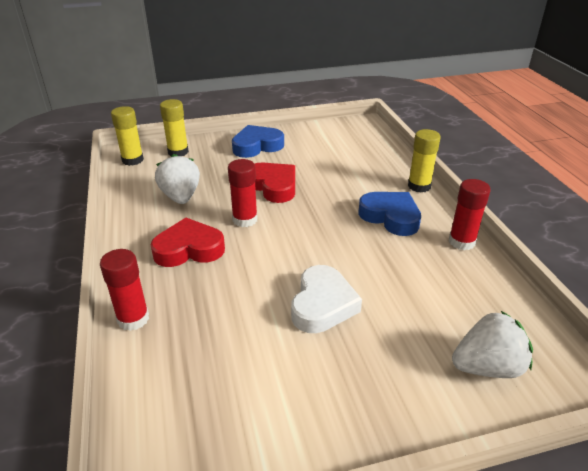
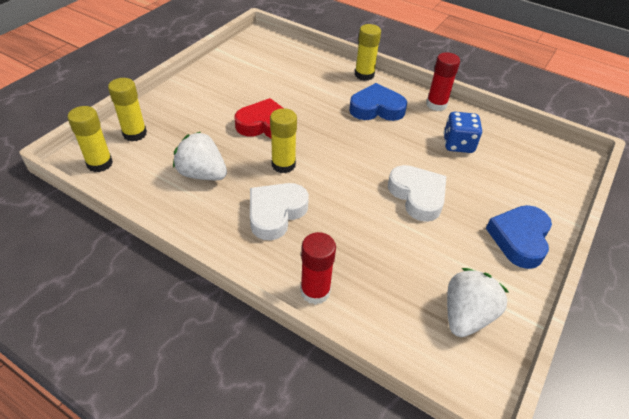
camera: 45 degrees left, 10 degrees up
(189, 249) = (276, 213): red heart -> white heart
(245, 220) = (283, 165): red glue stick -> yellow glue stick
(257, 146) = (201, 95): blue heart -> blue heart (519, 239)
(433, 286) = (458, 144): none -> blue dice
(487, 367) = (537, 177): white strawberry -> white strawberry (466, 315)

